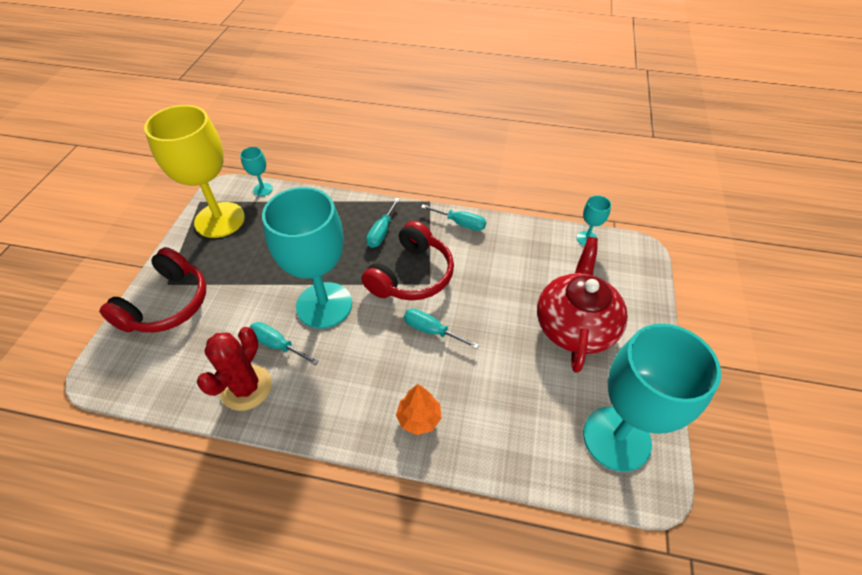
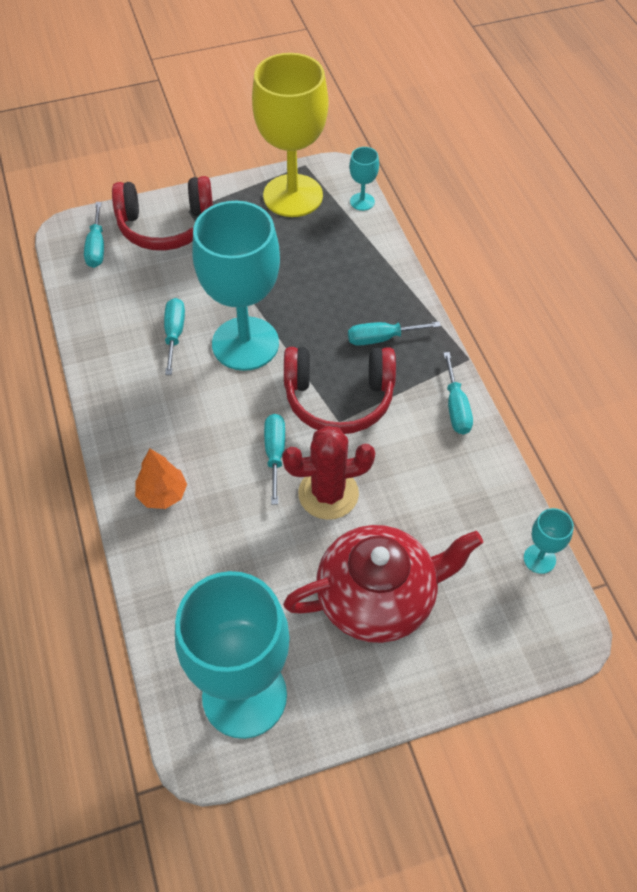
camera: 60 degrees right, 5 degrees up
(138, 361) = (96, 247): none -> turquoise screwdriver
(246, 388) = (115, 339): red cactus -> red cactus (328, 493)

